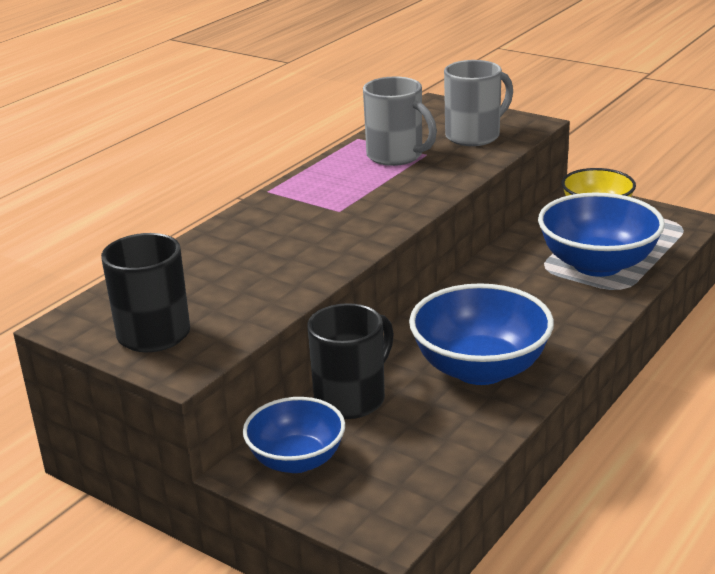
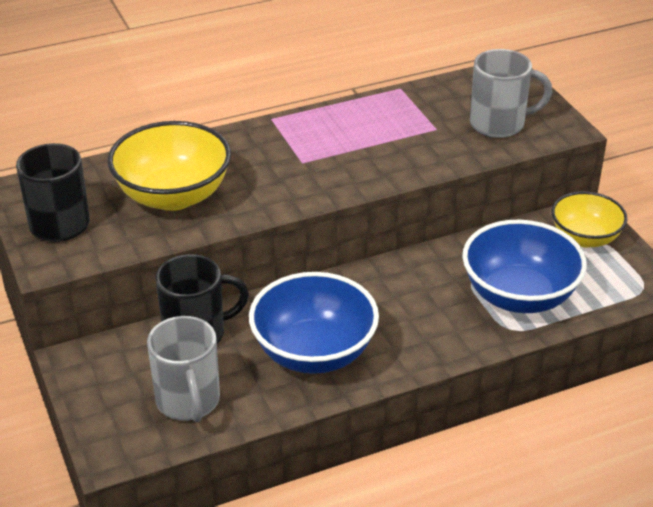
camera: 30 degrees right, 10 degrees up
(246, 273) = (173, 196): none -> yellow bowl
(297, 460) = (110, 367): blue bowl -> none
(396, 156) = (409, 121): grey mug -> grey mug (188, 401)

